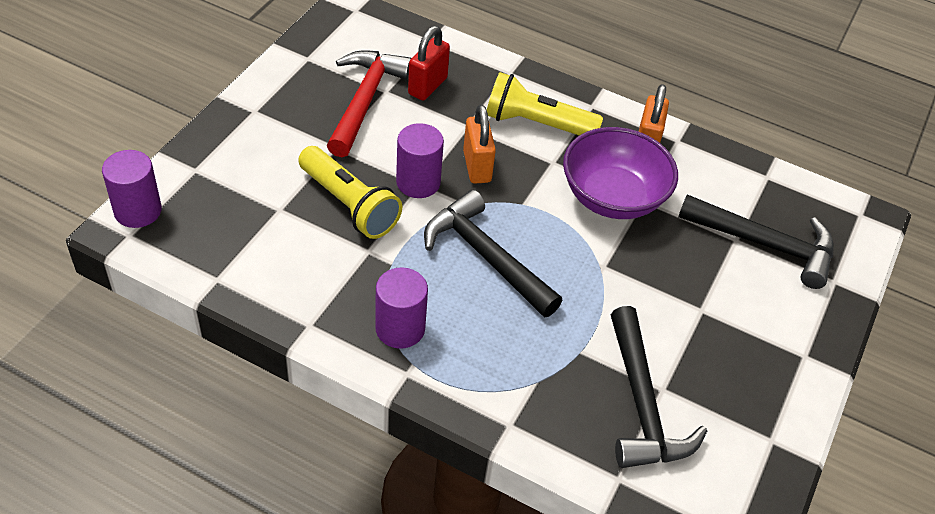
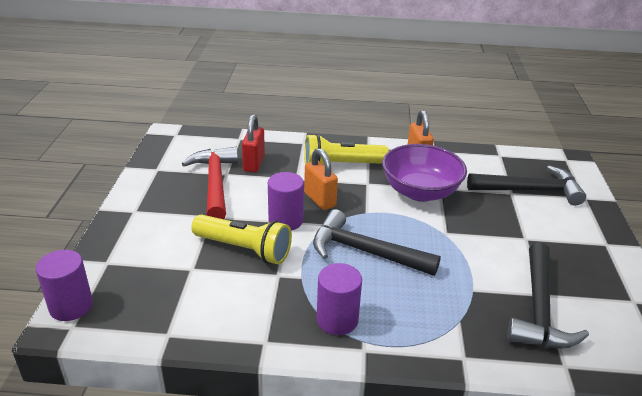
camera: 20 degrees left, 15 degrees down
(642, 404) = (539, 309): black hammer -> black hammer turned 45 degrees clockwise

